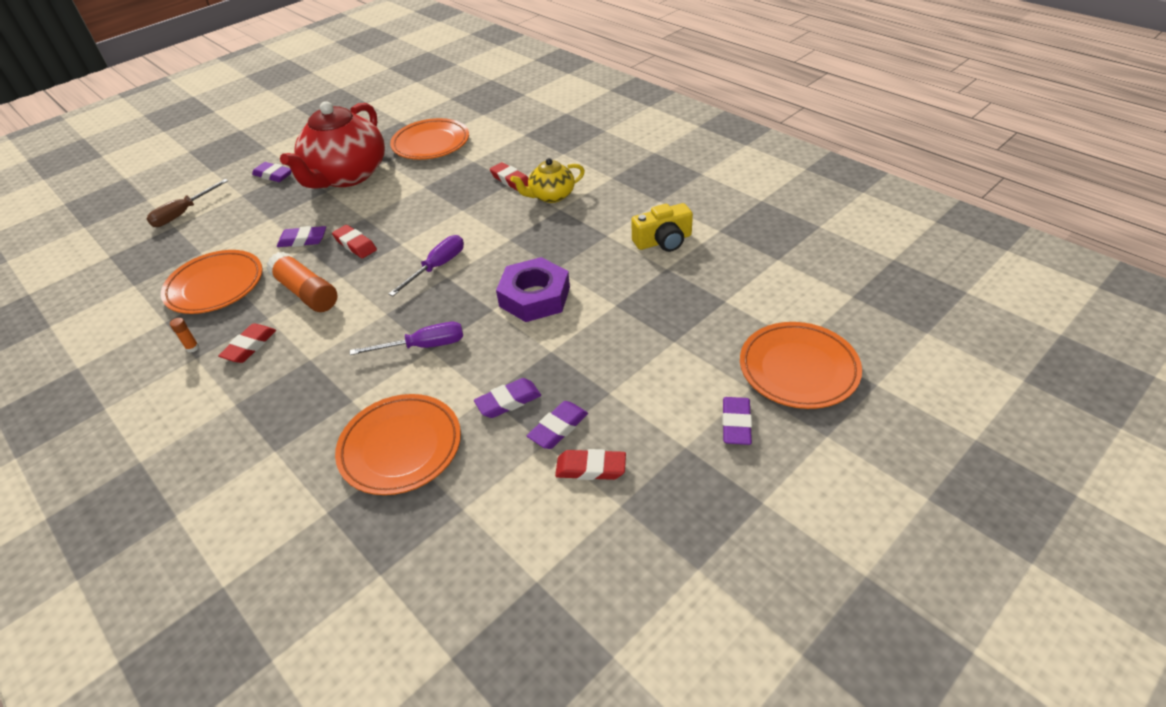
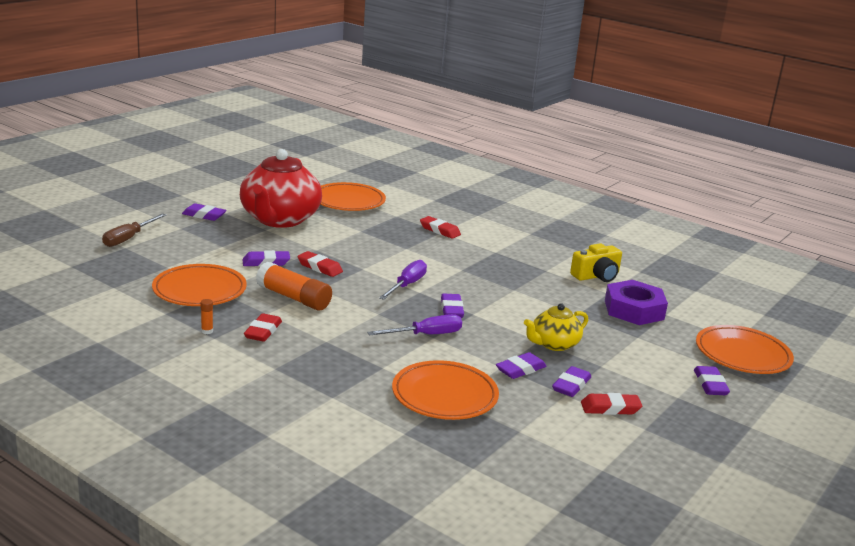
camera: 15 degrees left, 20 degrees down
(470, 304) = (451, 309): none -> purple eraser
(534, 297) = (505, 307): purple nut -> purple nut (634, 310)
(551, 196) = (482, 243): yellow teapot -> yellow teapot (554, 344)

